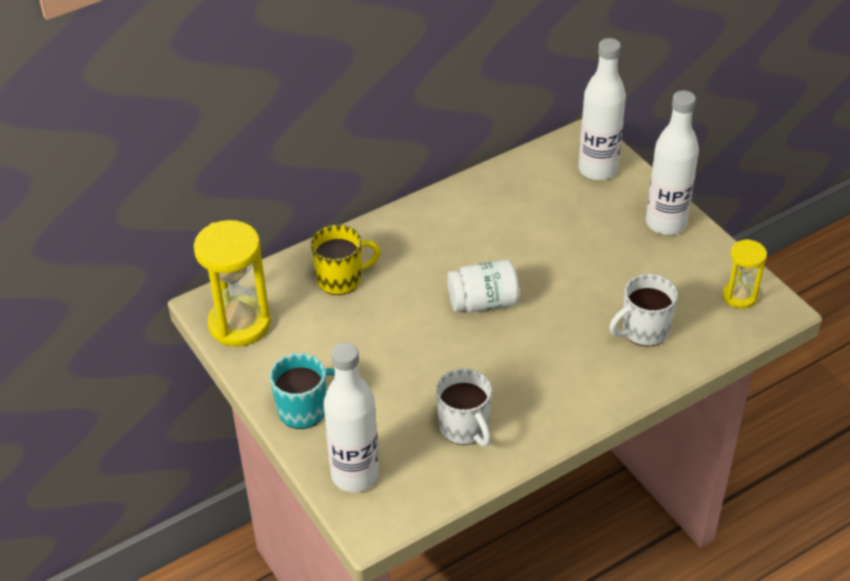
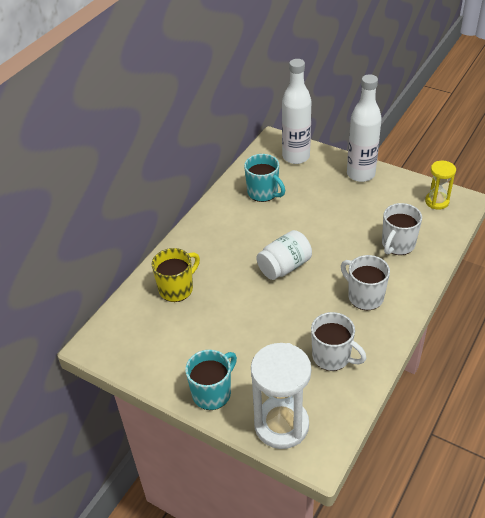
camera: 25 degrees left, 0 degrees up
(239, 324) = (123, 349): yellow hourglass -> none
(355, 475) = (281, 425): white bottle -> white hourglass
(522, 201) = (263, 193): none -> turquoise mug
(554, 376) = (364, 296): none -> white mug

